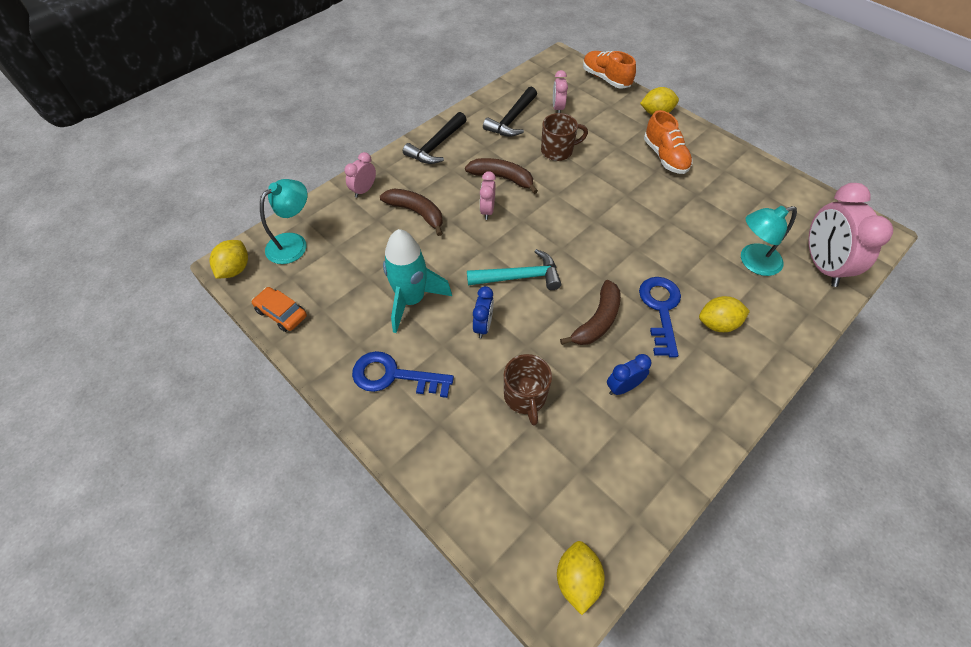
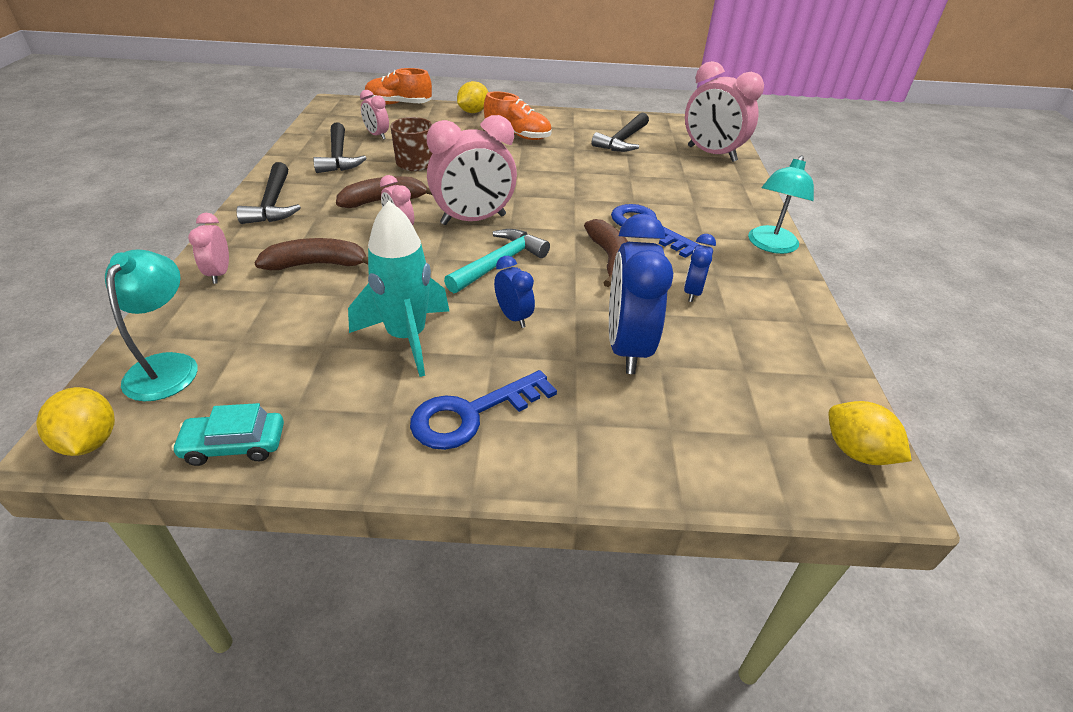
camera: 45 degrees left, 15 degrees down
(281, 313) = (234, 445): orange car -> turquoise car
(525, 397) = (627, 347): brown mug -> blue clock
(542, 228) = (473, 220): none -> pink clock
(717, 324) = (698, 216): yellow lemon -> none
(752, 207) = (623, 140): none -> black hammer
(753, 262) = (668, 170): turquoise lamp -> turquoise lamp (770, 246)

